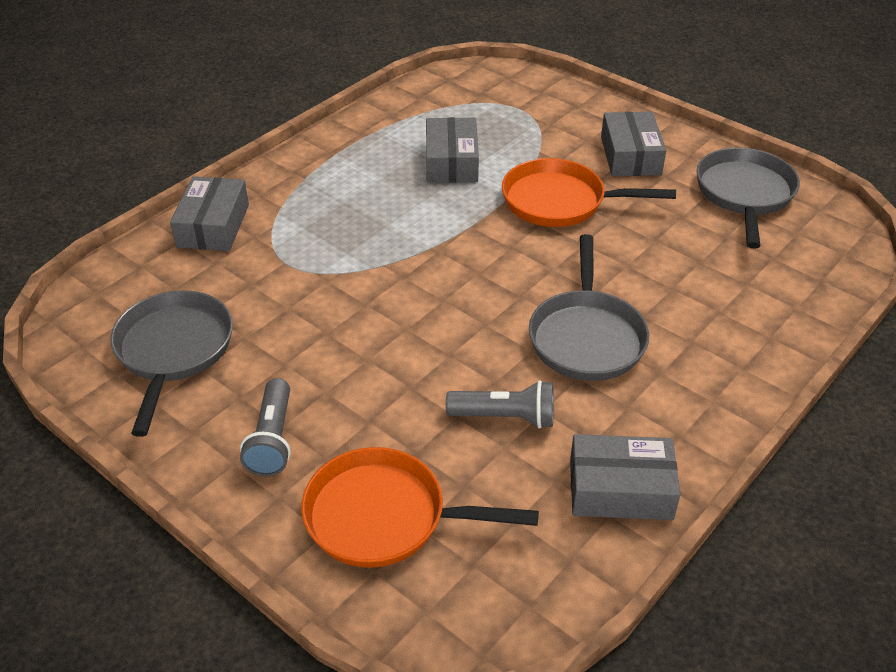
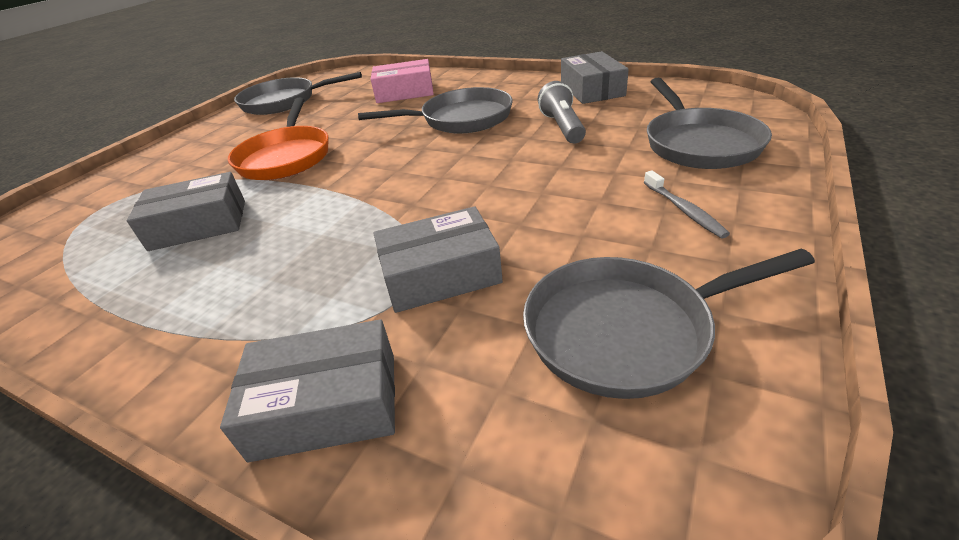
camera: 100 degrees left, 5 degrees down
(272, 439) = (684, 210): grey flashlight -> grey toothbrush
(385, 517) = (698, 143): orange pan -> grey pan
(630, 156) = (219, 142): grey box -> grey box (440, 274)
(721, 300) = (405, 92): none -> pink box

